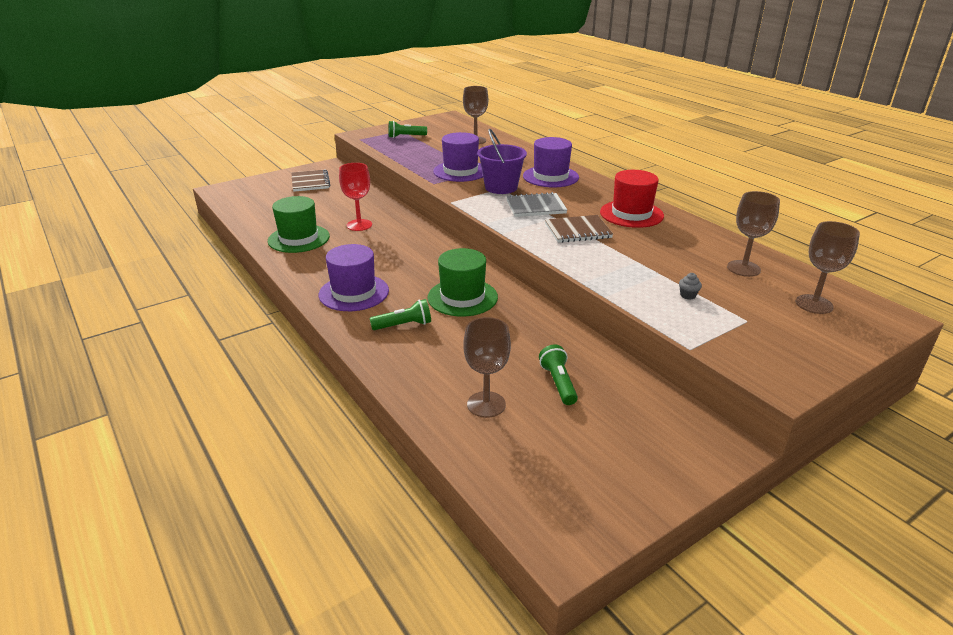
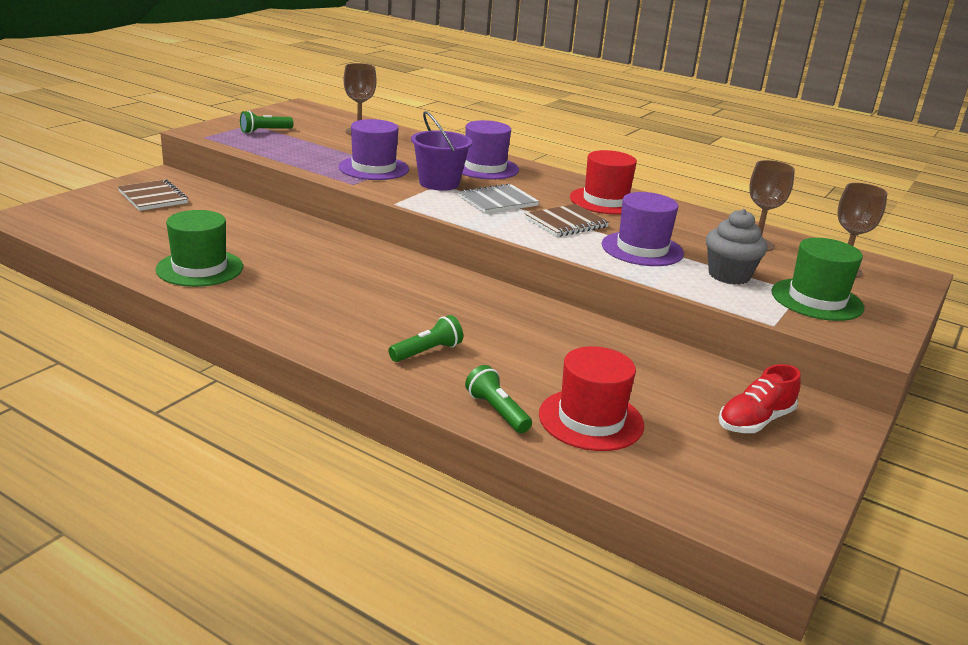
camera: 25 degrees left, 5 degrees down
(354, 293) = (332, 323): purple hat -> purple hat (642, 249)
(359, 225) = (269, 244): red goblet -> none
(462, 297) = (470, 312): green hat -> green hat (816, 300)
(486, 404) = (591, 420): brown goblet -> red hat
(558, 383) = (646, 385): green flashlight -> green flashlight (497, 411)
(632, 433) = (755, 421): none -> red shoe
(688, 295) = (729, 275): grey cupcake -> grey cupcake, size x2.47

